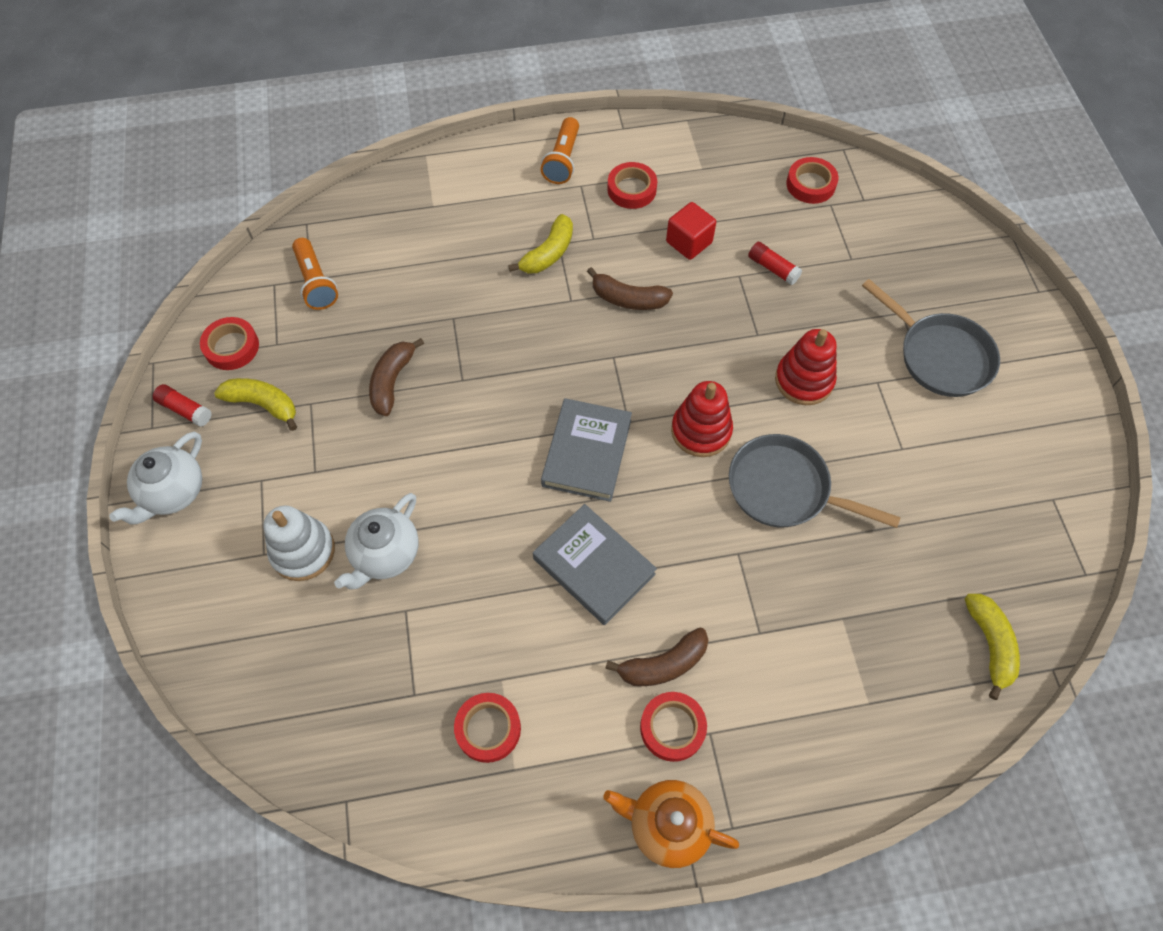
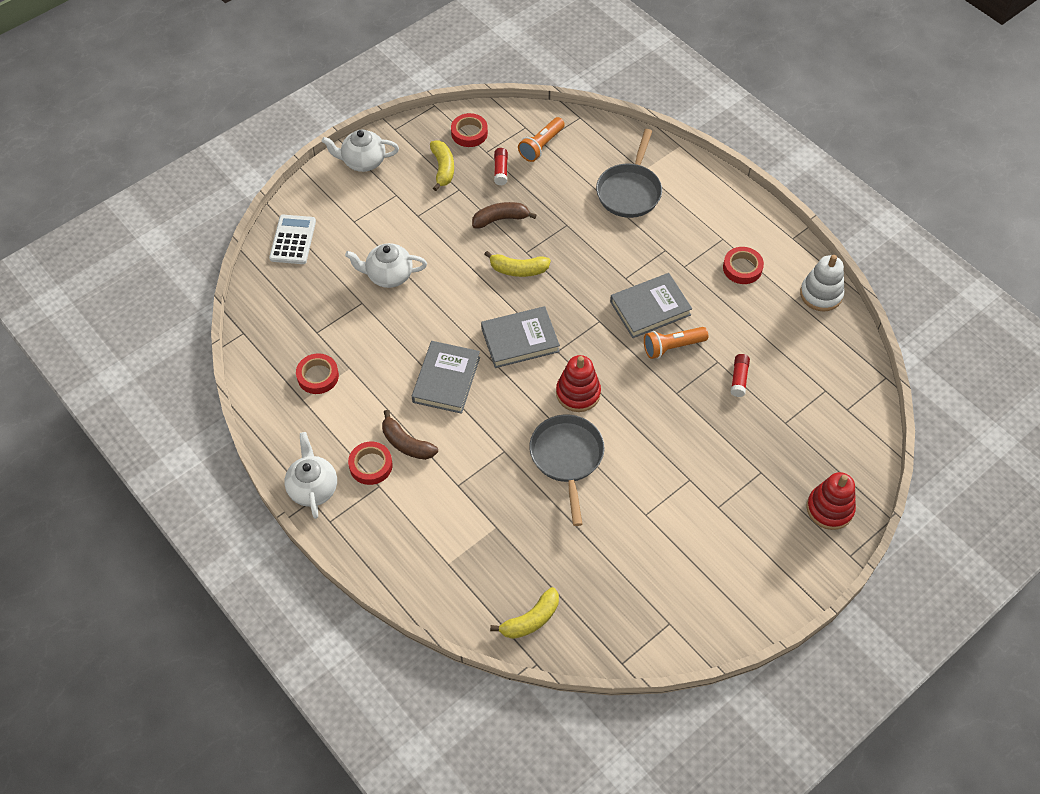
camera: 60 degrees right, 5 degrees down
(185, 410) = (415, 137): red glue stick -> red glue stick (501, 170)
(234, 650) = (293, 240): none -> white calculator
(303, 551) = (366, 237): white stacking toy -> white stacking toy (821, 294)
(548, 253) = (653, 248): yellow banana -> yellow banana (518, 270)
(562, 160) = (735, 218): orange flashlight -> orange flashlight (672, 347)
(628, 299) = (650, 308): brown banana -> grey book
(667, 825) = (313, 488): orange teapot -> white teapot
(689, 242) = (723, 320): red cube -> none
(804, 380) = (659, 435): red stacking toy -> red stacking toy (829, 509)
(810, 184) = (834, 370): red tape -> none
(939, 356) = (740, 510): grey pan -> grey pan (629, 191)

